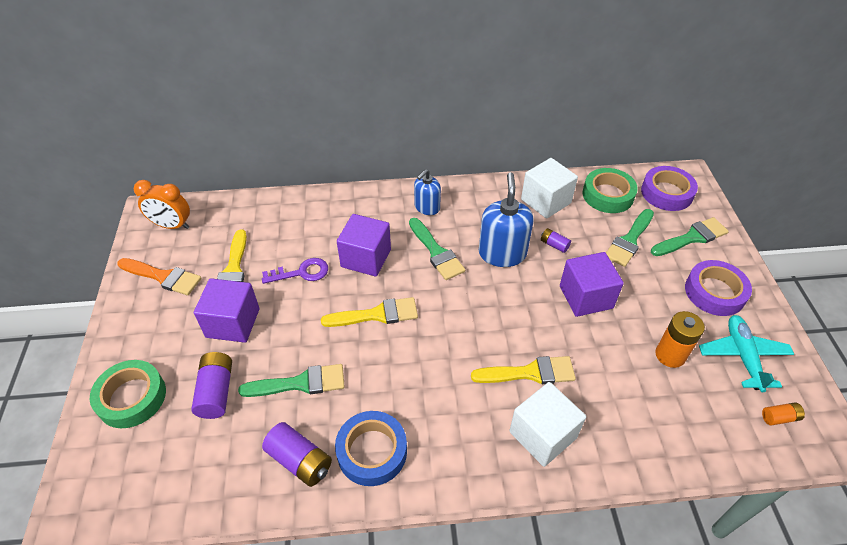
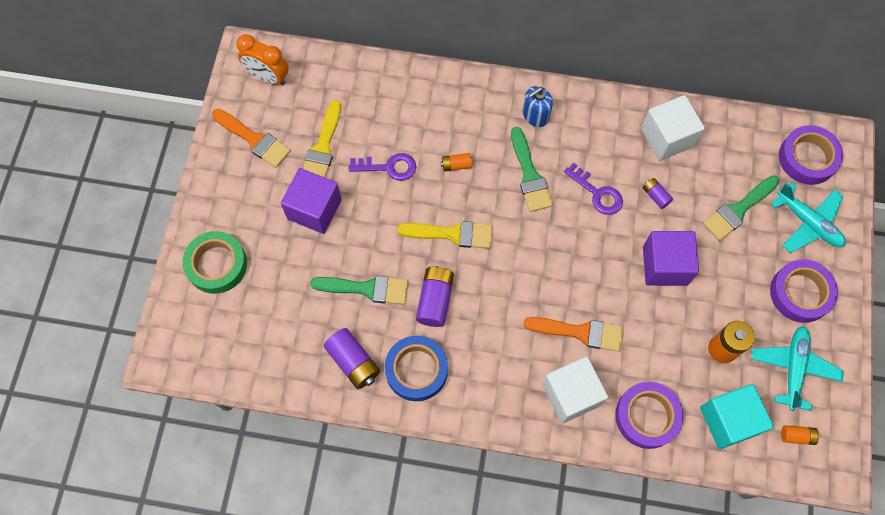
camera: 15 degrees right, 20 degrees up
(216, 391) = (291, 278): purple battery -> purple battery (435, 300)
(366, 258) = (456, 165): purple cube -> orange battery
(502, 253) = (597, 193): blue soap dispenser -> purple key
(530, 373) = (580, 332): yellow brush -> orange brush
(608, 195) = (739, 145): green tape -> none
(627, 437) = (647, 416): none -> purple tape
(692, 237) = (808, 223): green brush -> turquoise plane
(708, 420) = (728, 420): none -> turquoise cube

